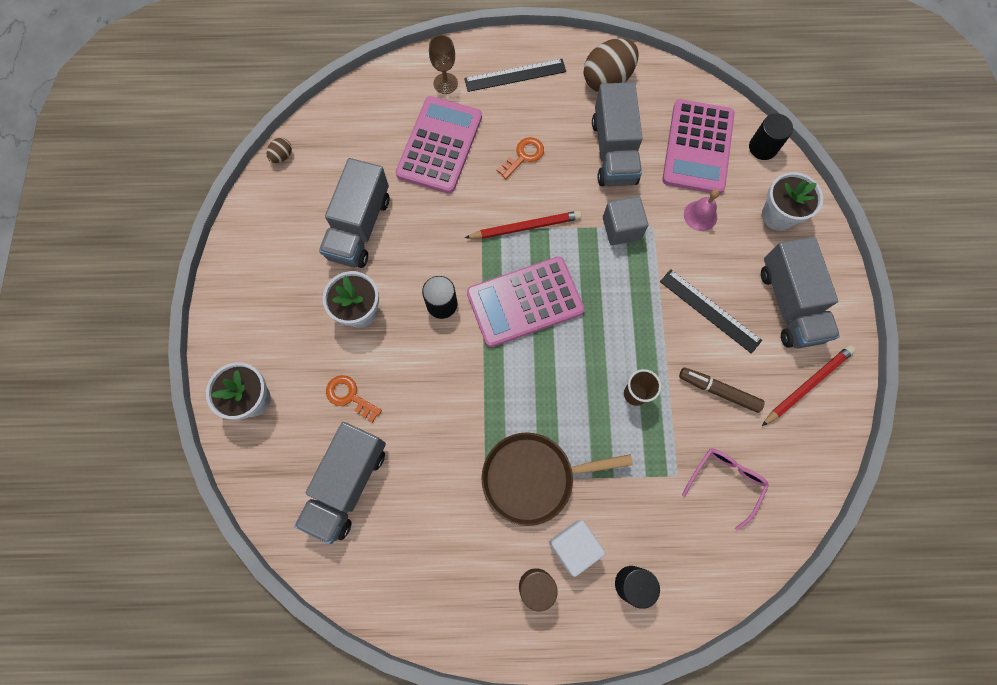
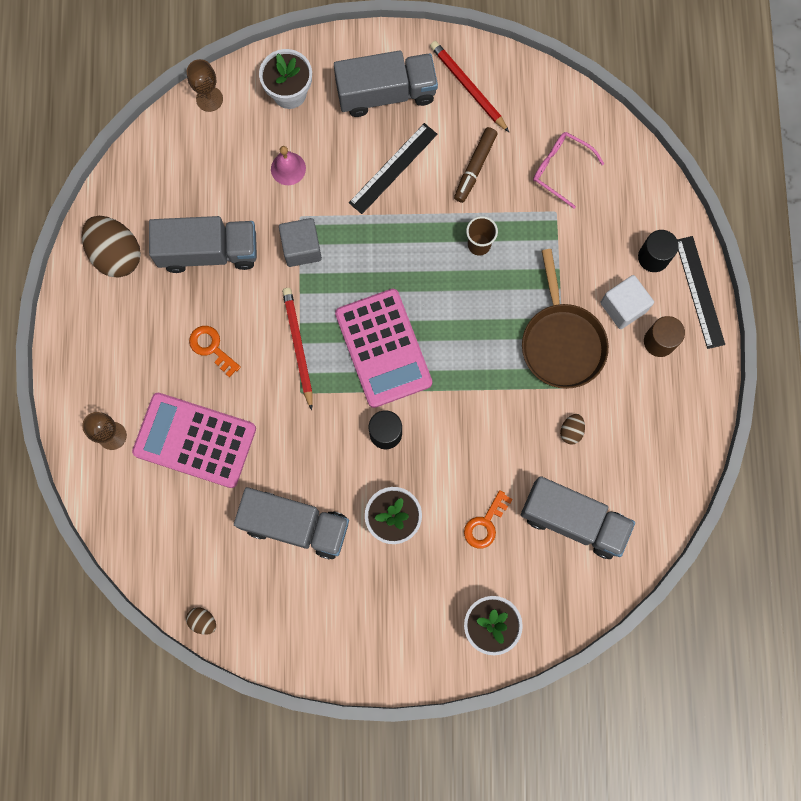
camera: 90 degrees left, 5 degrees up
(439, 485) = (571, 431): none -> brown egg
(515, 75) = (105, 356): black ruler -> black ruler (699, 292)
(698, 147) = (207, 164): pink calculator -> none
(762, 147) = (209, 99): black cylinder -> brown goblet

